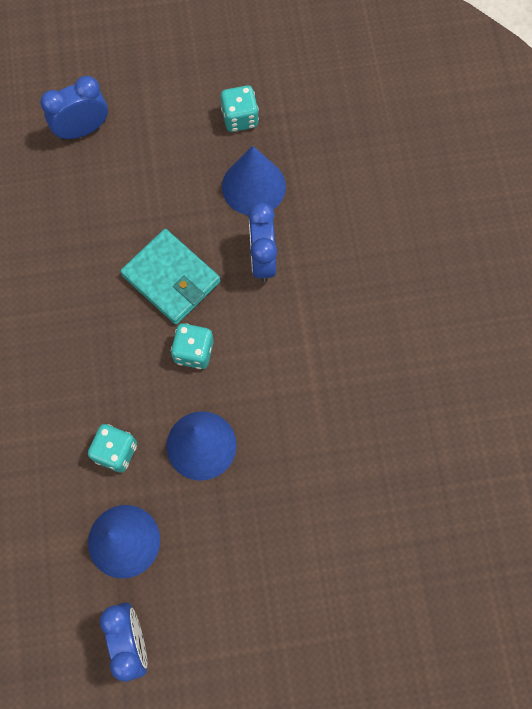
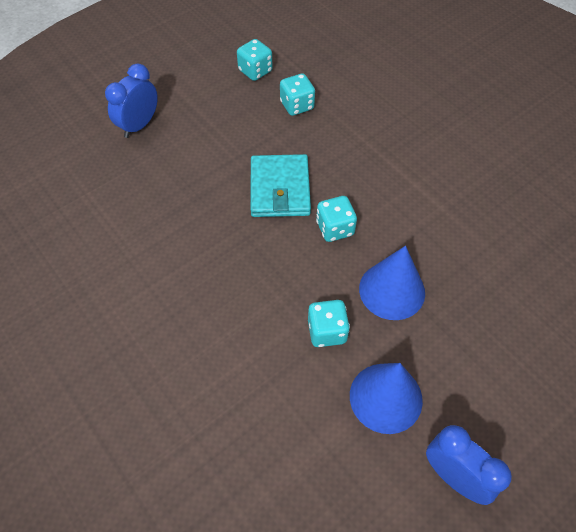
camera: 30 degrees left, 15 degrees down
(171, 278) = (280, 189): turquoise wallet -> turquoise wallet turned 75 degrees clockwise
(253, 186) = (297, 105): blue cone -> turquoise dice
(262, 259) = (339, 146): blue clock -> none

